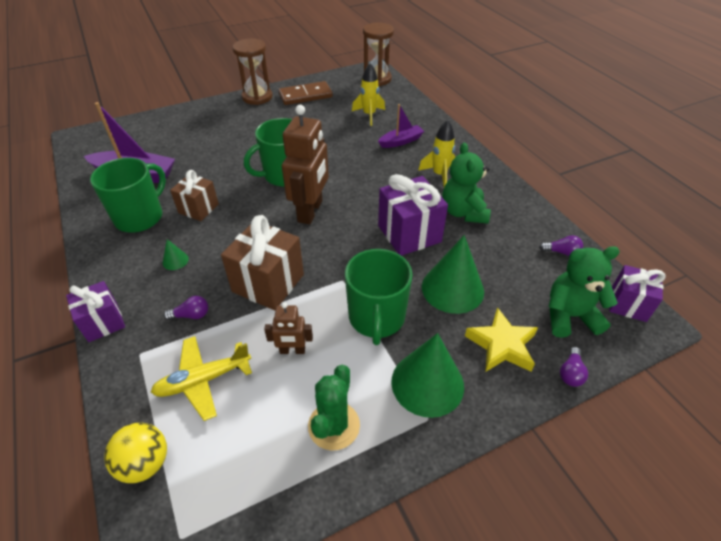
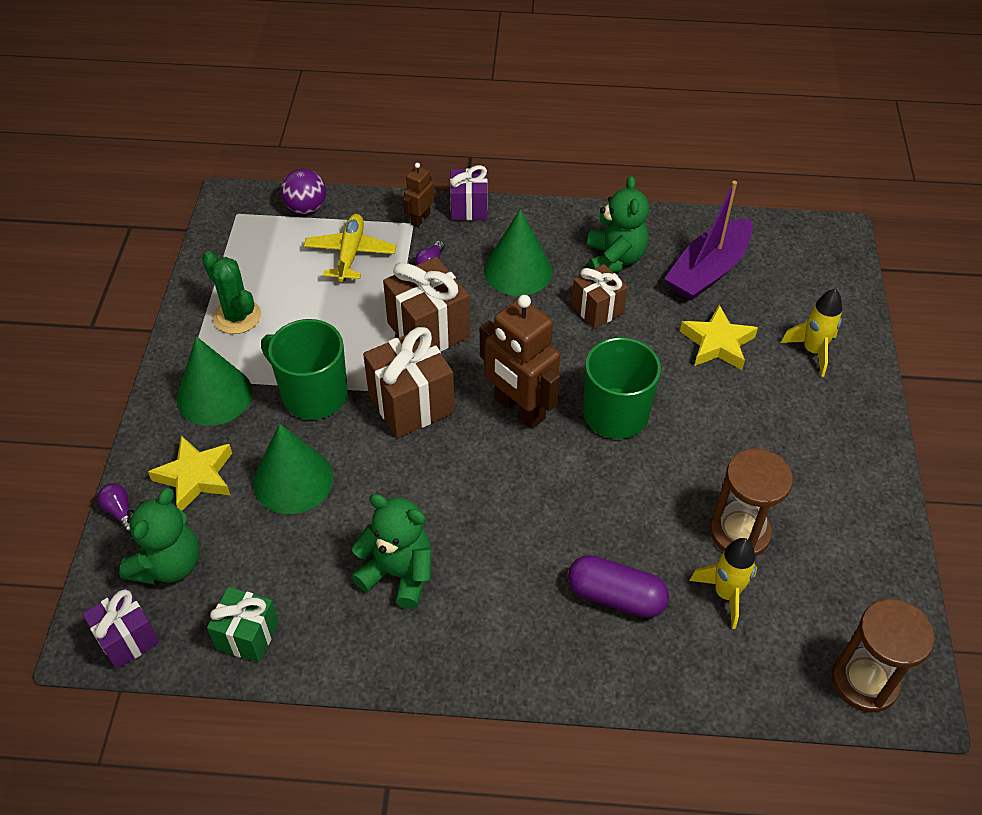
camera: 120 degrees right, 5 degrees up
(140, 217) = (614, 259): green mug -> green teddy bear
(145, 463) = (306, 208): yellow ball -> purple ball
(175, 260) = (518, 270): green cone -> green cone, size x2.32
(203, 155) = (717, 343): none -> yellow star
(257, 97) = (870, 458): brown hourglass -> brown hourglass (739, 532)
(292, 350) = (330, 318): brown robot -> brown robot (420, 219)
(305, 96) = (844, 529): brown domino -> none
(343, 261) = (411, 403): none -> brown gift
(401, 141) = (615, 596): purple boat -> purple capsule
(409, 234) = (405, 488): purple gift -> none
(439, 175) = (496, 596): yellow rocket -> yellow rocket (812, 351)
(561, 252) = (247, 635): purple light bulb -> green gift

